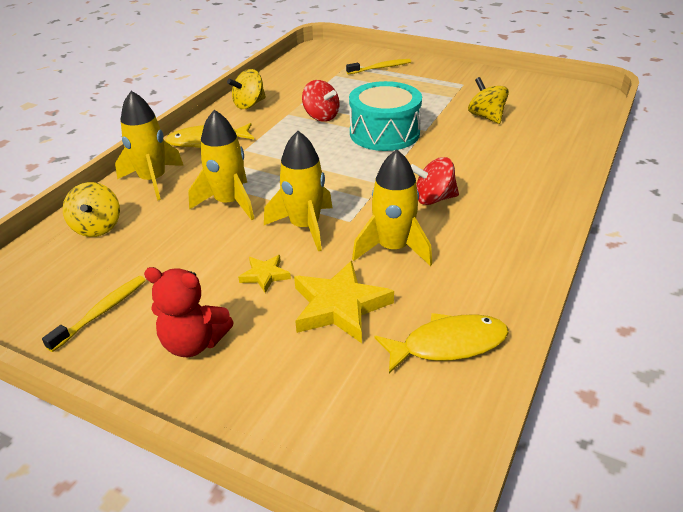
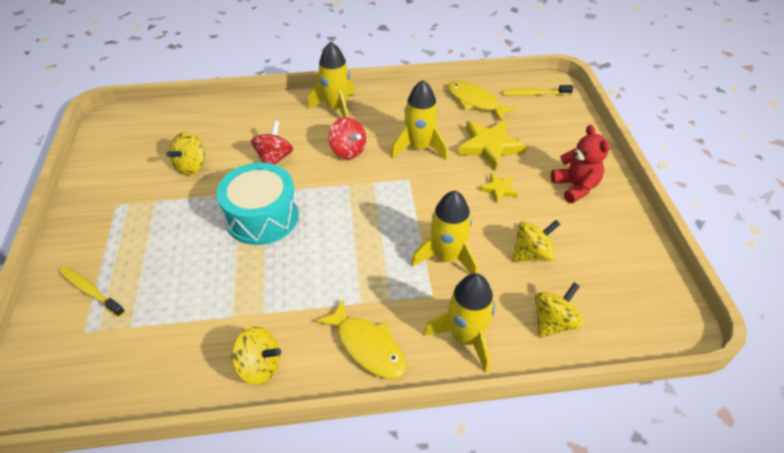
camera: 125 degrees left, 10 degrees up
(101, 312) = (607, 244): yellow toothbrush -> yellow toothbrush (534, 94)
(166, 252) = (531, 253): none -> yellow spinning top
(304, 227) = (435, 197): yellow rocket -> yellow rocket (336, 108)
(321, 116) = (254, 280): red spinning top -> red spinning top (274, 158)

